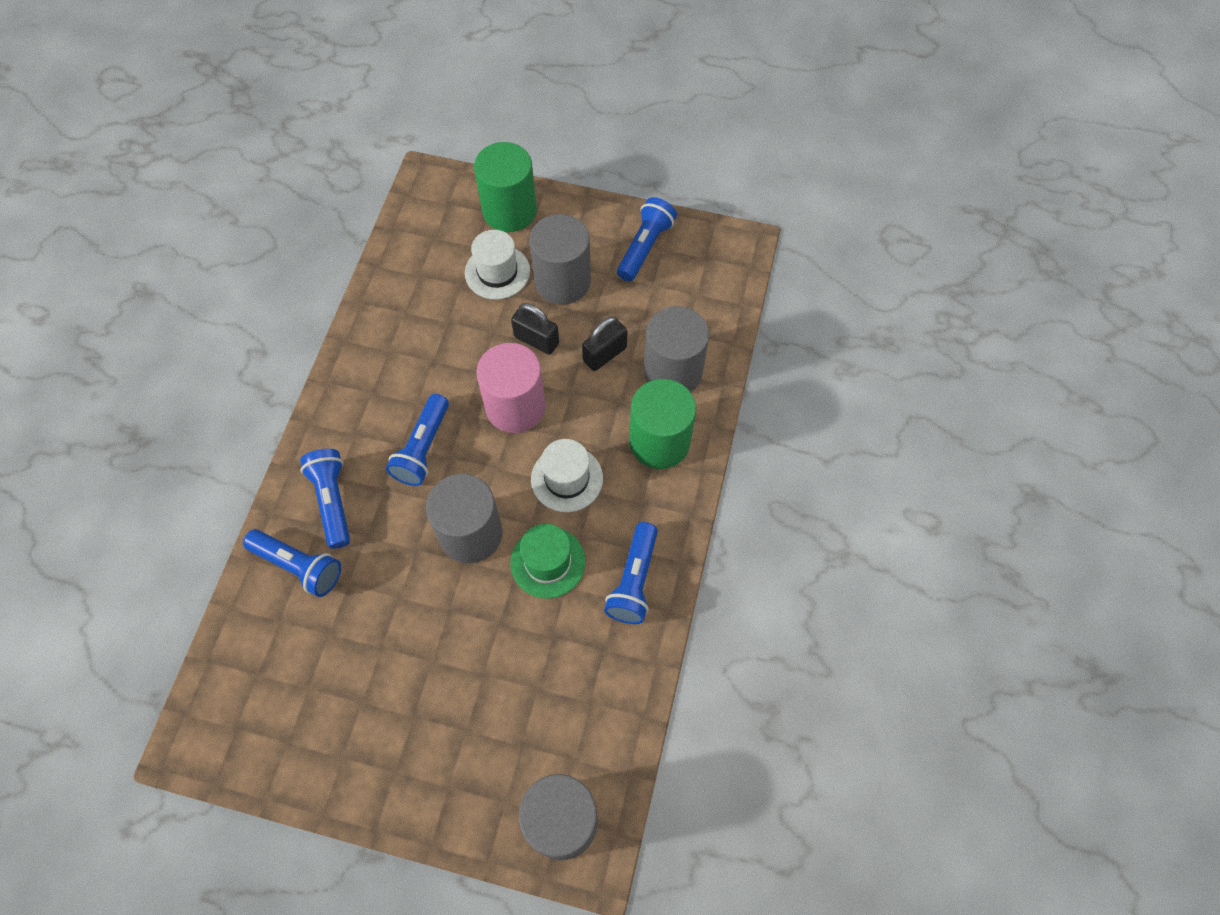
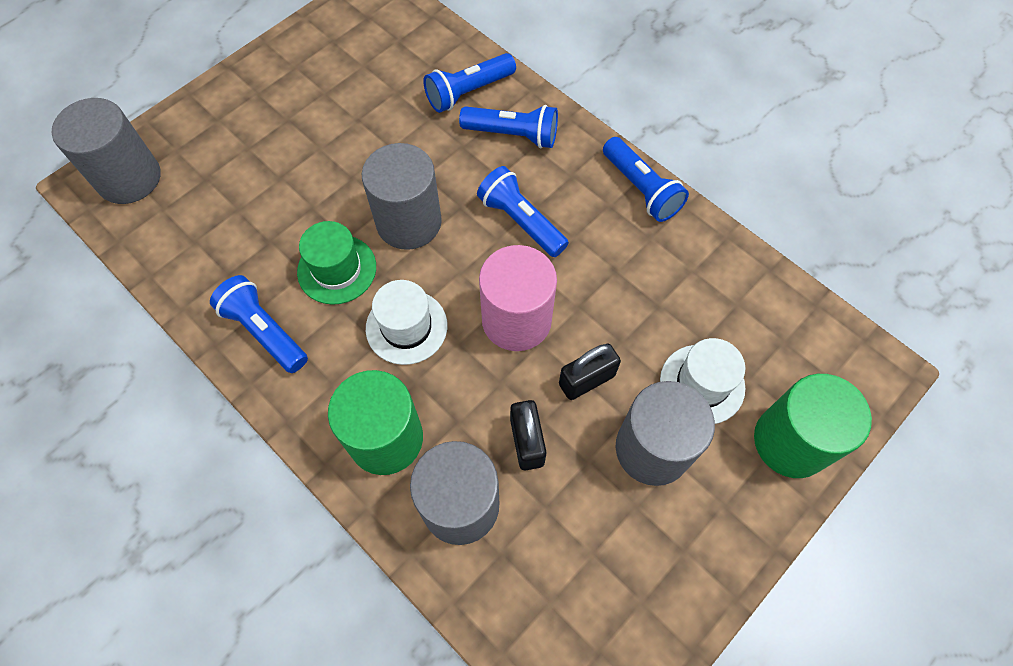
camera: 120 degrees right, 0 degrees up
(645, 247) = (656, 579): blue flashlight -> blue flashlight (641, 189)

